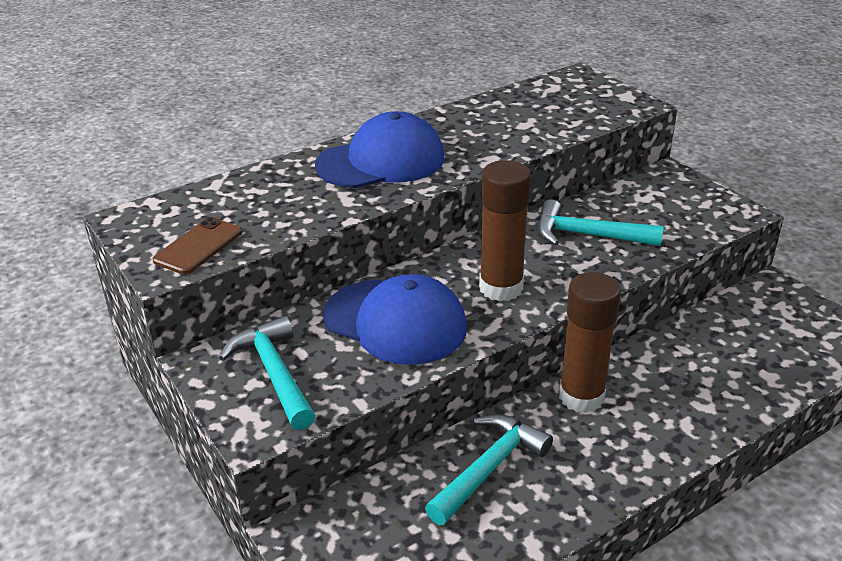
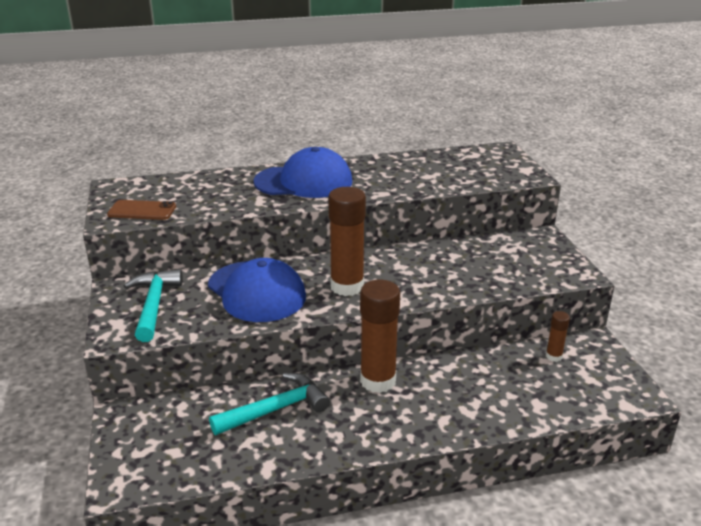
camera: 20 degrees right, 5 degrees down
(198, 246) = (142, 211): brown phone -> brown phone turned 45 degrees clockwise
(587, 235) = (441, 265): turquoise hammer -> none
(746, 315) = (553, 356): none -> brown glue stick

